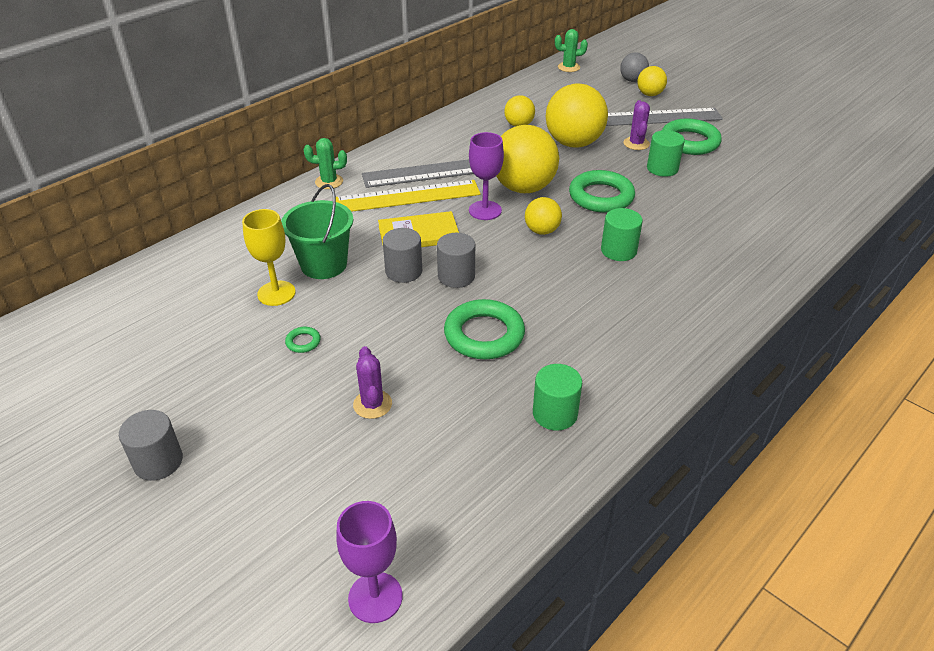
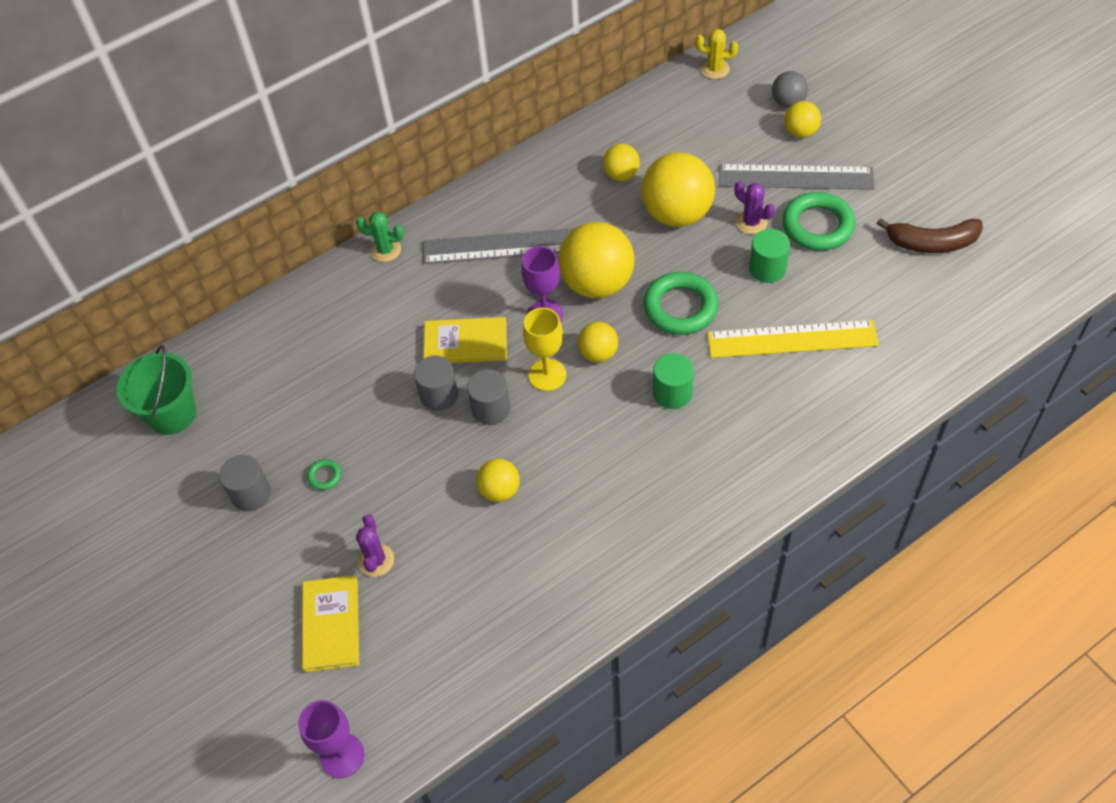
camera: 15 degrees right, 15 degrees up
(158, 462) = (182, 596): grey cylinder -> grey cylinder (251, 494)
(276, 293) = (308, 409): yellow goblet -> yellow goblet (547, 375)
(324, 264) = (360, 375): green bucket -> green bucket (172, 414)
(335, 467) = (331, 624): none -> yellow book
(407, 196) = (466, 283): yellow ruler -> yellow ruler (792, 339)
(484, 335) = (499, 490): green ring -> yellow ball
(555, 414) = (541, 595): green cylinder -> none
(568, 67) = (715, 69): green cactus -> yellow cactus
(636, 144) = (751, 222): purple cactus -> purple cactus turned 60 degrees counterclockwise
(784, 145) = (932, 243): none -> brown banana

